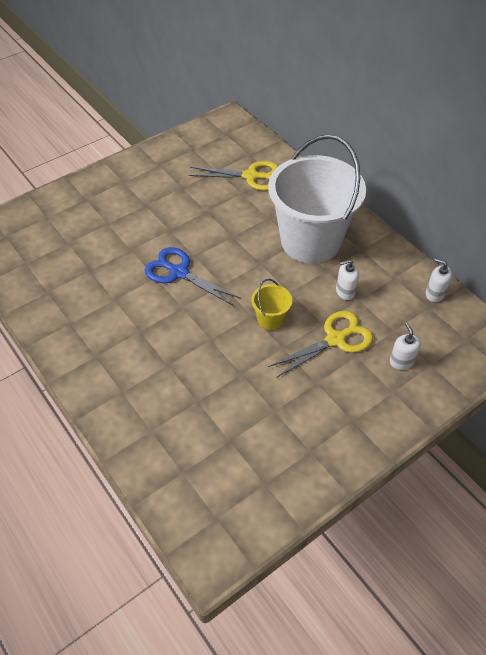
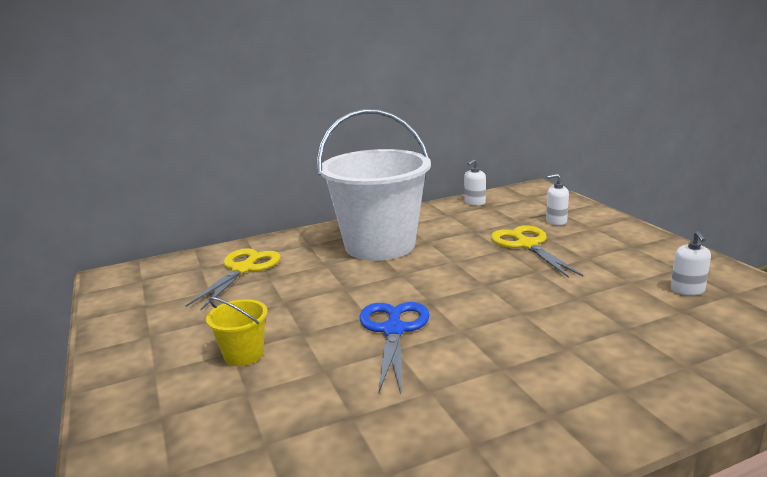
camera: 75 degrees left, 30 degrees down
(178, 272) = (393, 330): blue scissors -> blue scissors turned 135 degrees clockwise
(270, 319) = (494, 274): yellow bucket -> yellow bucket (243, 354)
(345, 291) = (461, 235): white soap dispenser -> white soap dispenser (687, 290)

